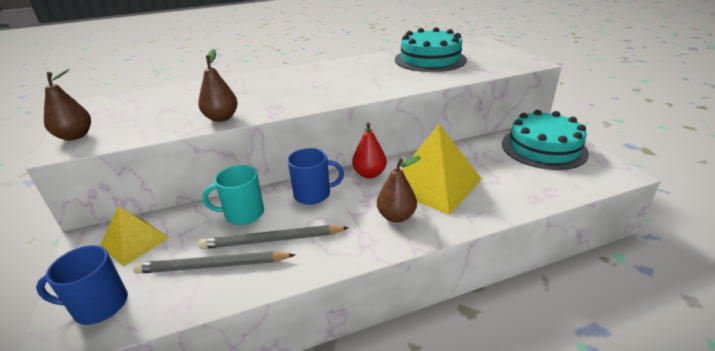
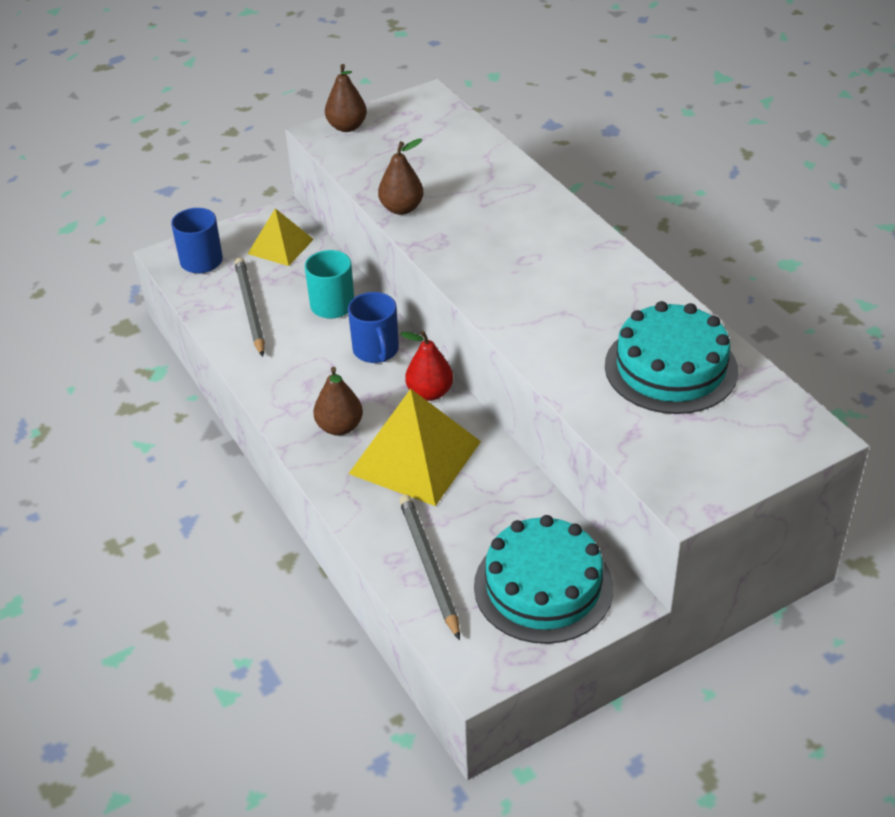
camera: 80 degrees right, 10 degrees up
(272, 240) = (289, 338): grey pencil -> grey pencil (429, 566)

